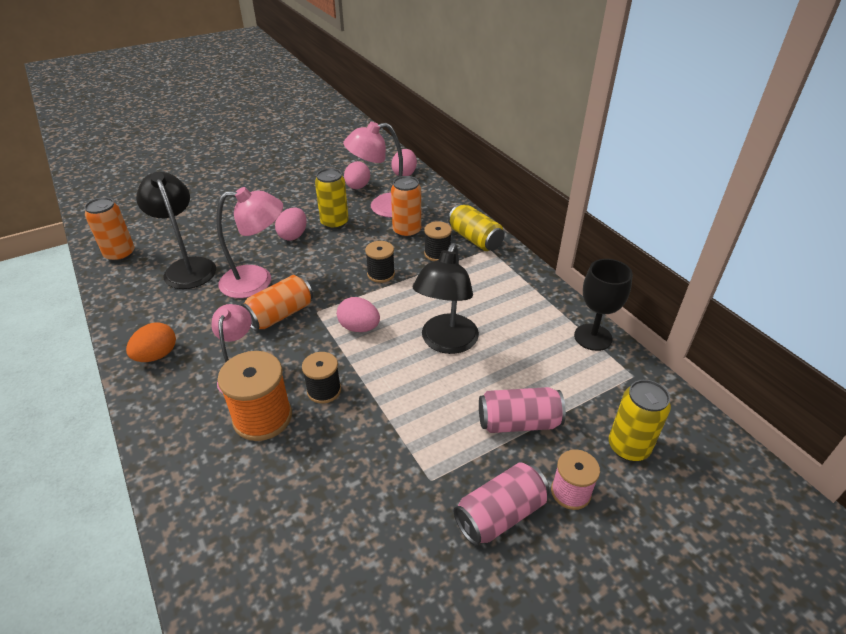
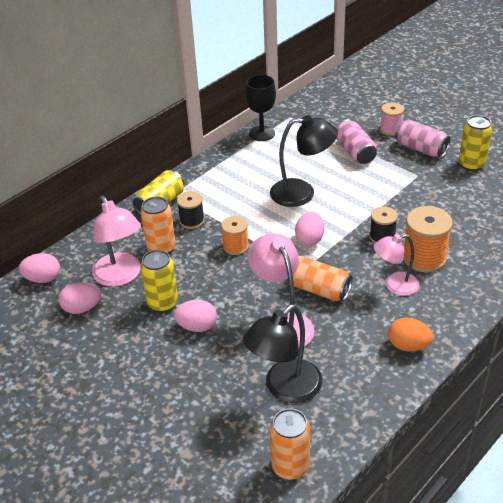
camera: 105 degrees left, 0 degrees up
(381, 274) = (236, 246): black spool -> orange spool
(628, 447) = (347, 115): yellow can -> yellow can (471, 164)

